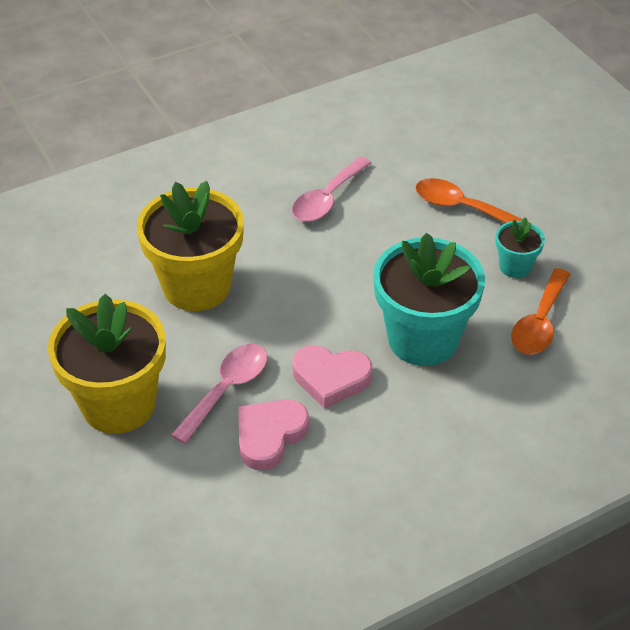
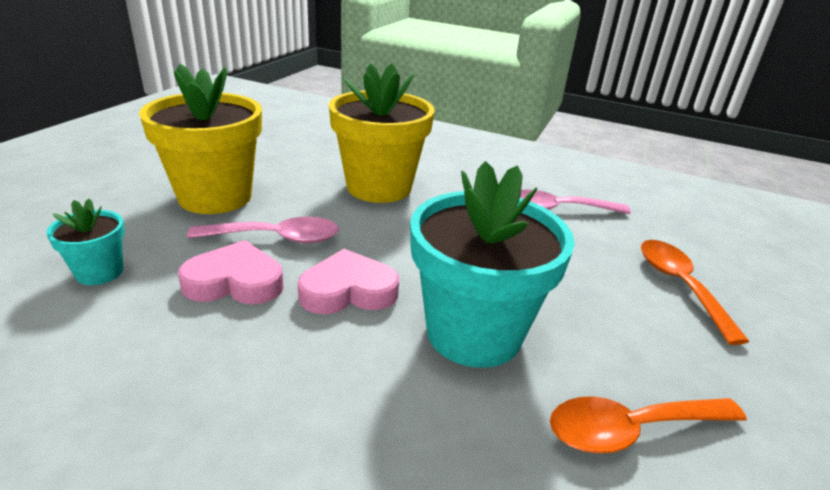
camera: 50 degrees right, 15 degrees down
(331, 378) = (348, 290): pink heart -> pink heart turned 105 degrees clockwise
(515, 266) = (675, 362): turquoise flower pot -> turquoise flower pot (99, 272)

